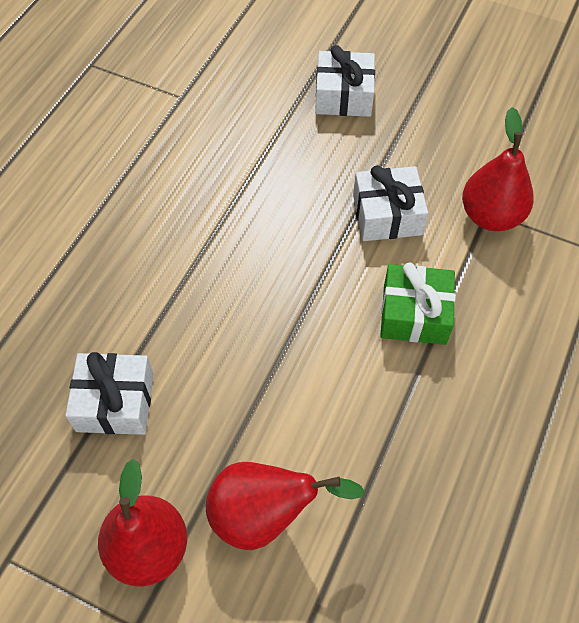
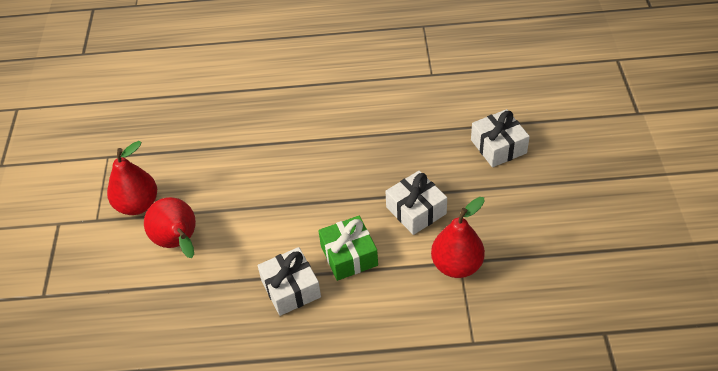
camera: 65 degrees right, 10 degrees down
(115, 402) = (209, 151): white gift -> white gift (291, 289)

